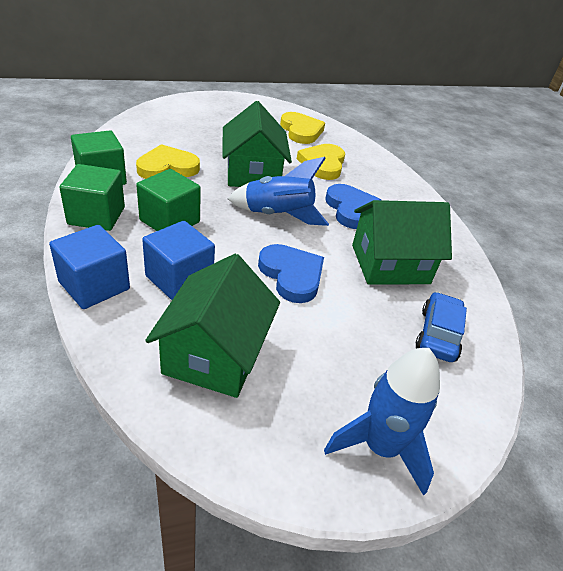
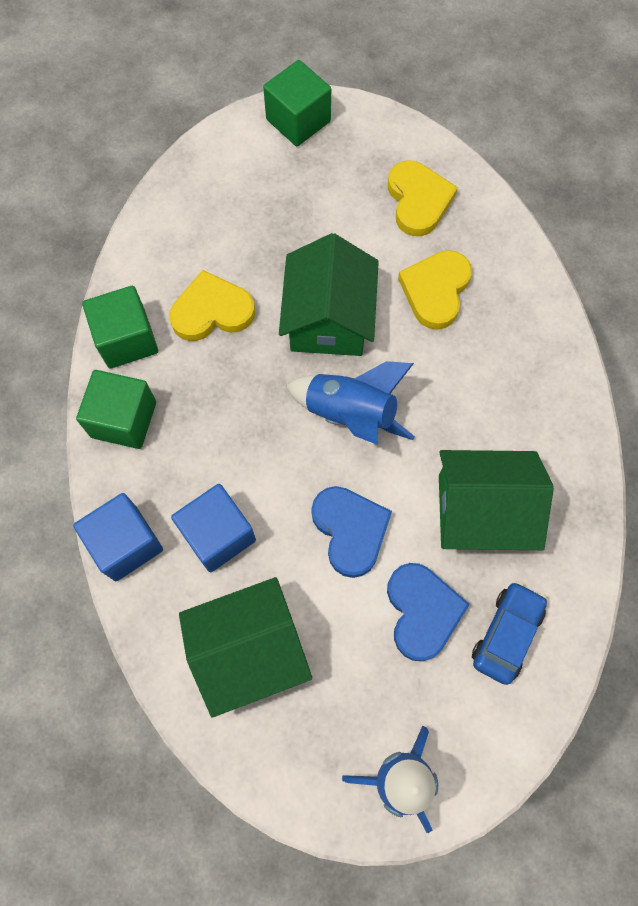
camera: 15 degrees right, 30 degrees up
(170, 221) = (211, 428): green cube -> green cube (298, 120)
(215, 354) = (249, 649): green house -> green house turned 45 degrees clockwise
(351, 209) = (455, 399): blue heart -> blue heart (422, 611)

